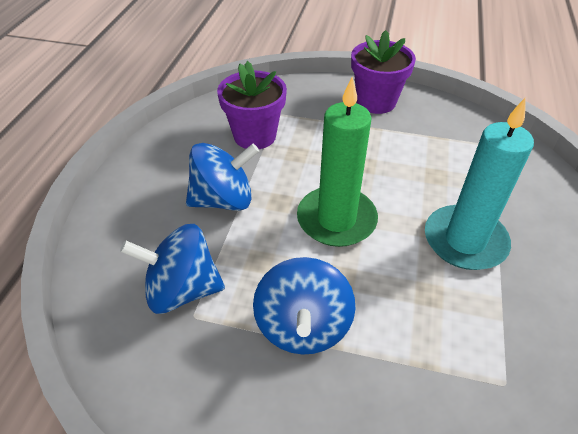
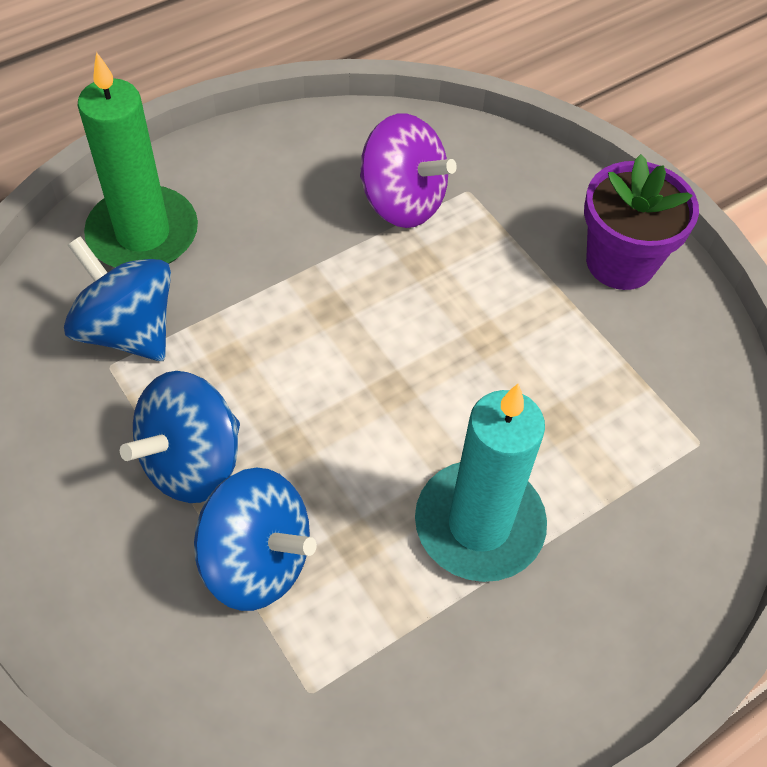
camera: 40 degrees right, 10 degrees up
(223, 200) = (274, 260): blue spinning top -> blue spinning top (256, 560)
(255, 136) = (402, 202): purple flower pot -> purple spinning top
(336, 219) = (365, 379): green candle -> green candle (143, 234)

